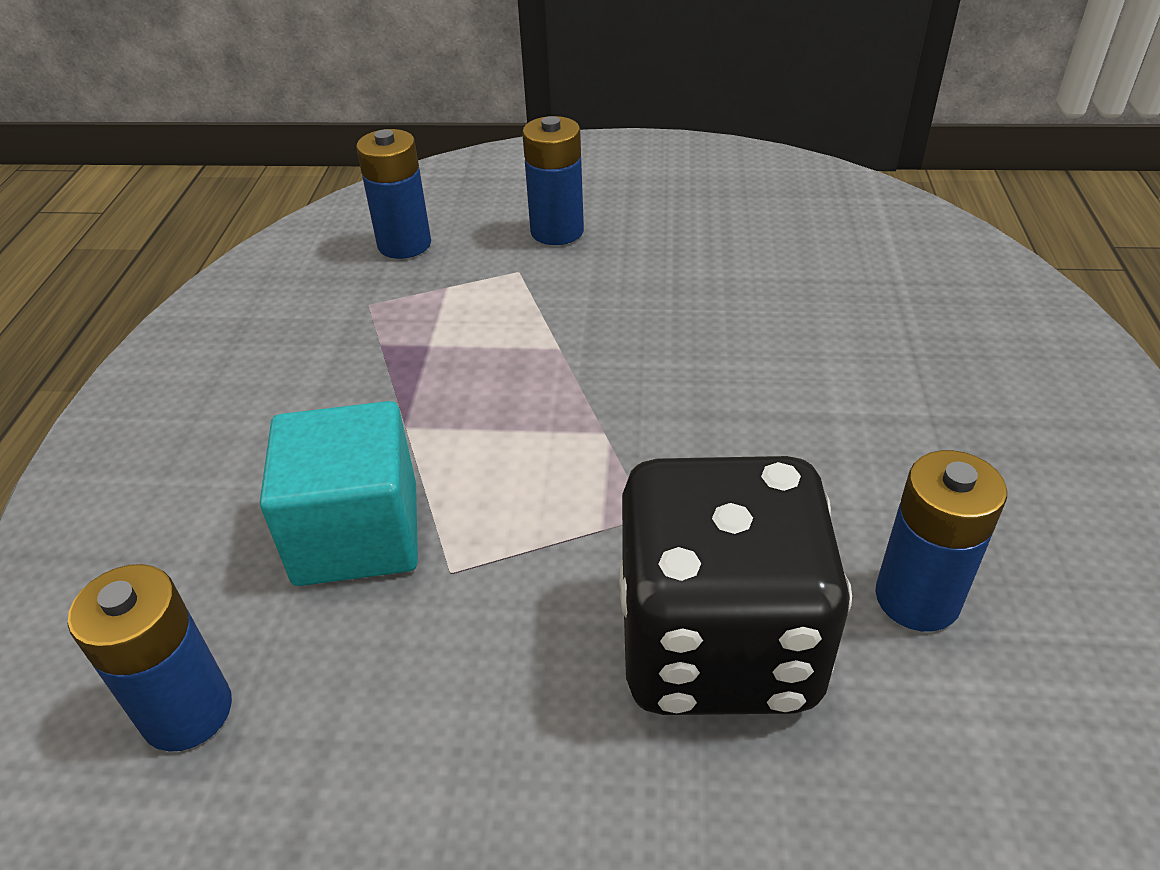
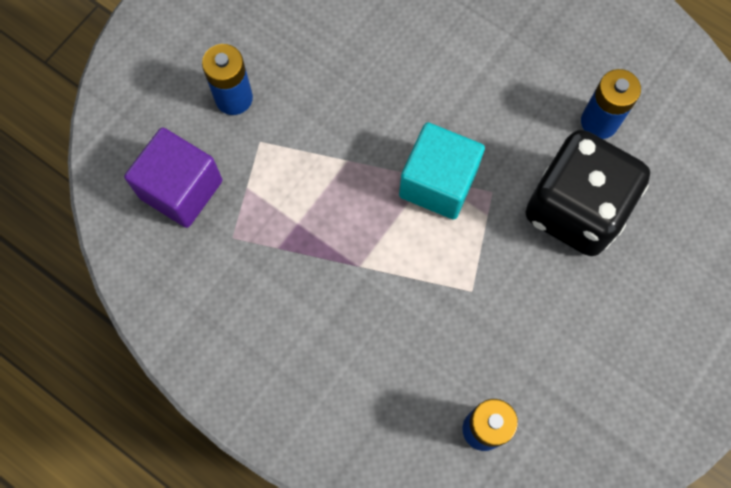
camera: 60 degrees left, 30 degrees up
(357, 534) = (422, 321): turquoise cube -> turquoise cube (438, 183)
(404, 244) = (181, 189): blue battery -> purple cube

